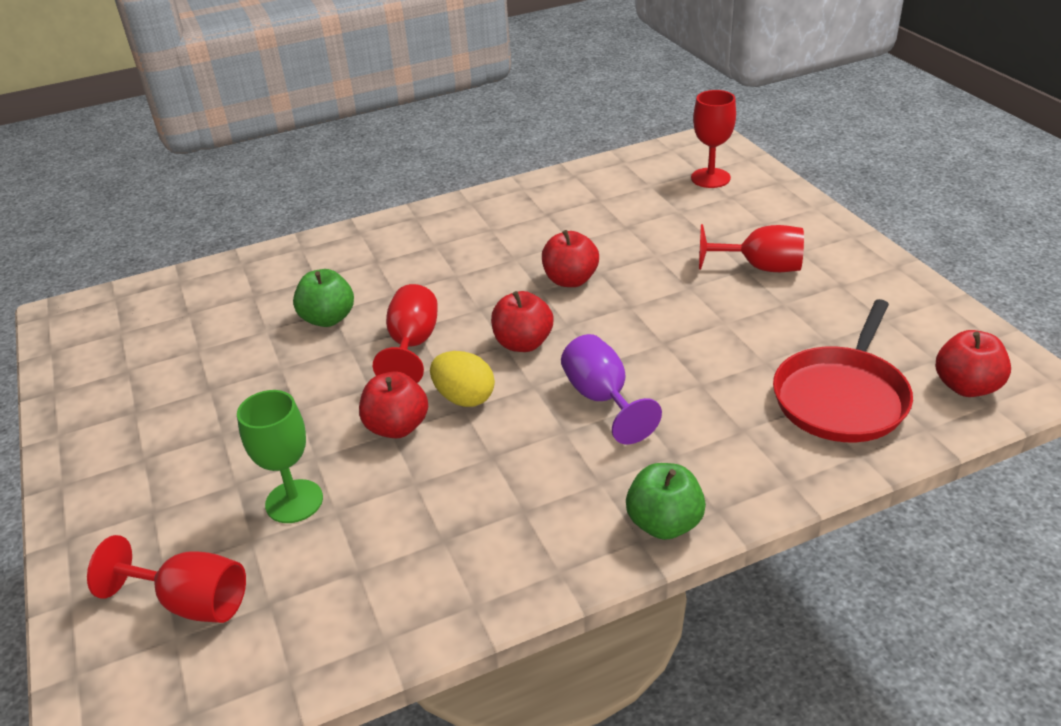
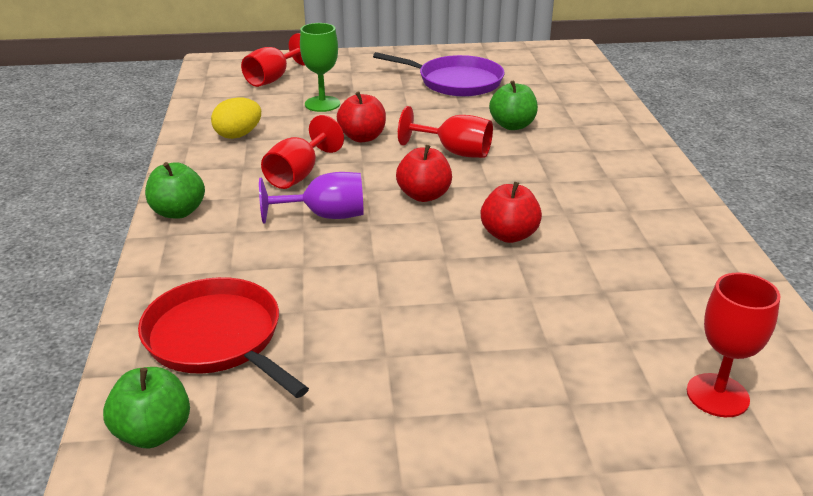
camera: 105 degrees right, 5 degrees down
(192, 390) = (456, 82): none -> purple pan
(464, 398) = (374, 163): yellow egg -> yellow egg (238, 135)
(760, 267) = (466, 363): red goblet -> red goblet (298, 174)
(966, 386) = (153, 432): red apple -> green apple

